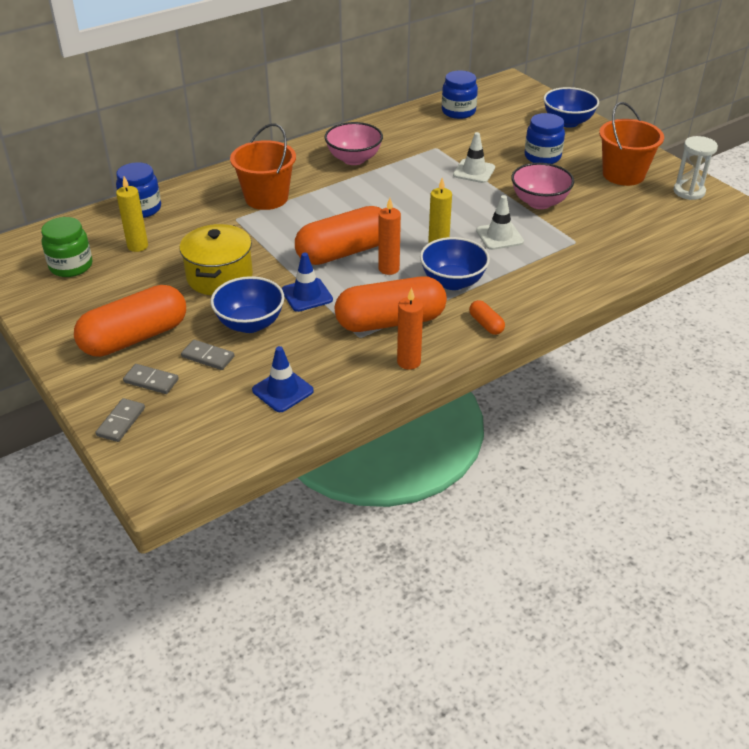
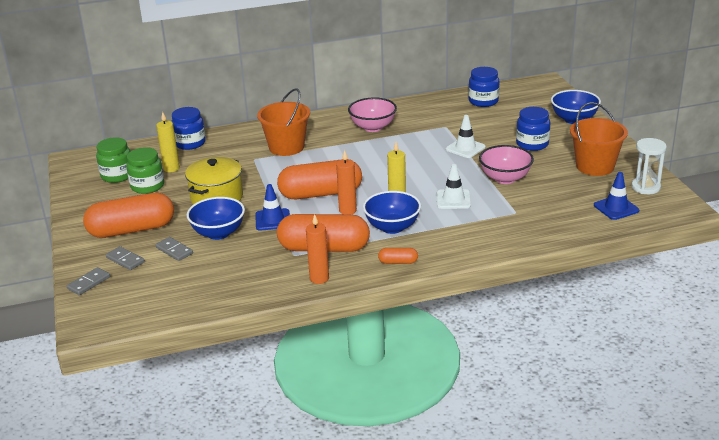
camera: 20 degrees right, 10 degrees down
(120, 275) = (147, 186): none -> green jar
(282, 390) = (213, 282): blue traffic cone -> blue traffic cone (616, 208)
(486, 324) = (398, 262): orange capsule -> orange capsule turned 75 degrees counterclockwise

